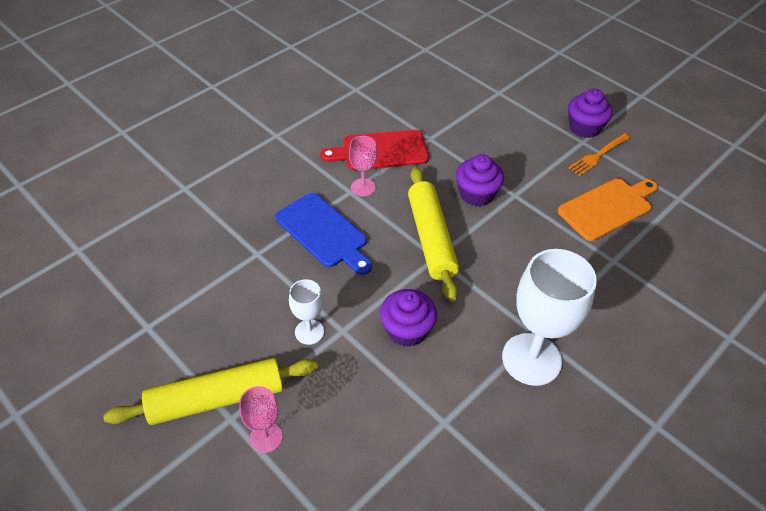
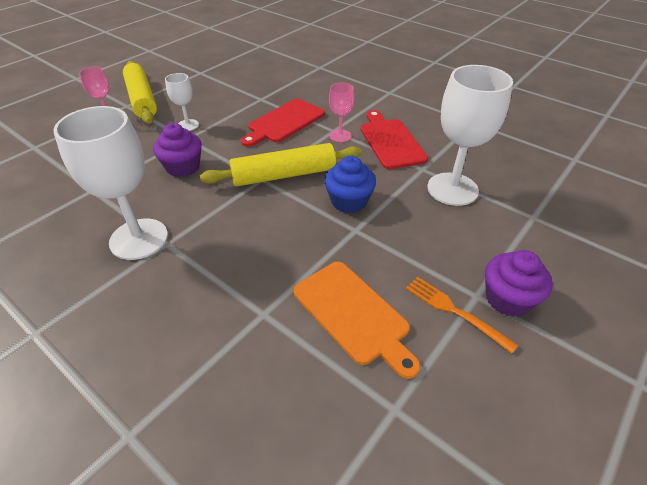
camera: 85 degrees right, 5 degrees down
(324, 232) = (284, 122): blue cutting board -> red cutting board
(462, 126) = (452, 189): none -> white goblet
(476, 194) = (349, 201): purple cupcake -> blue cupcake

